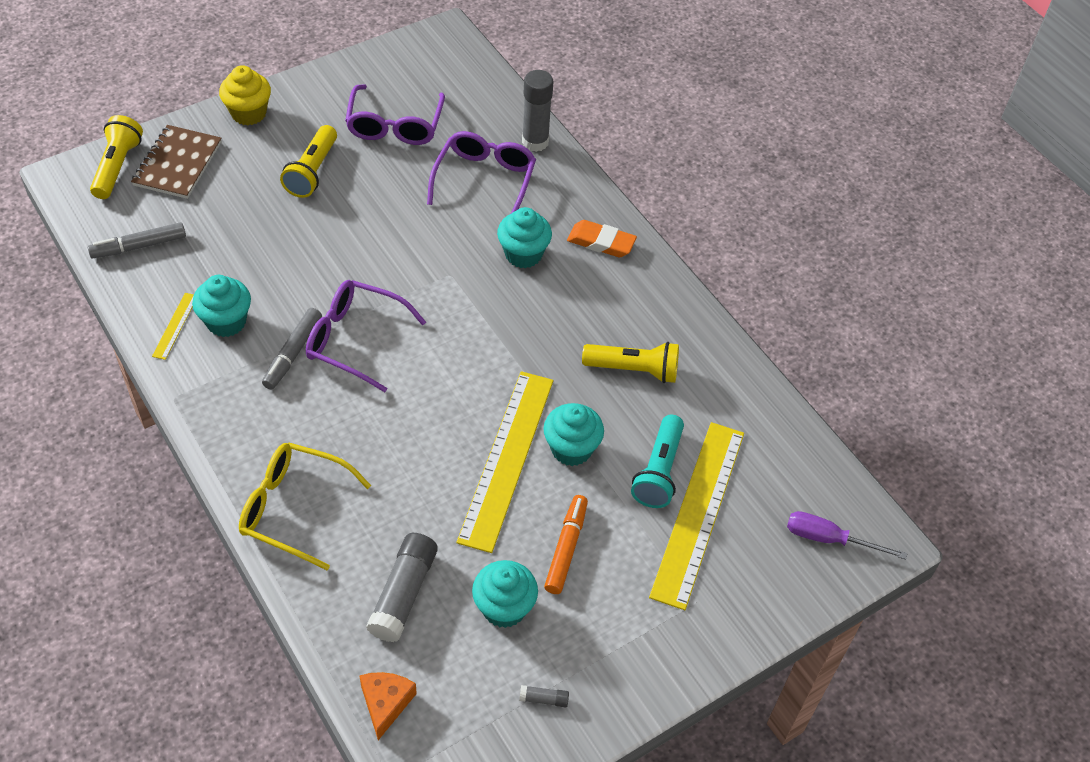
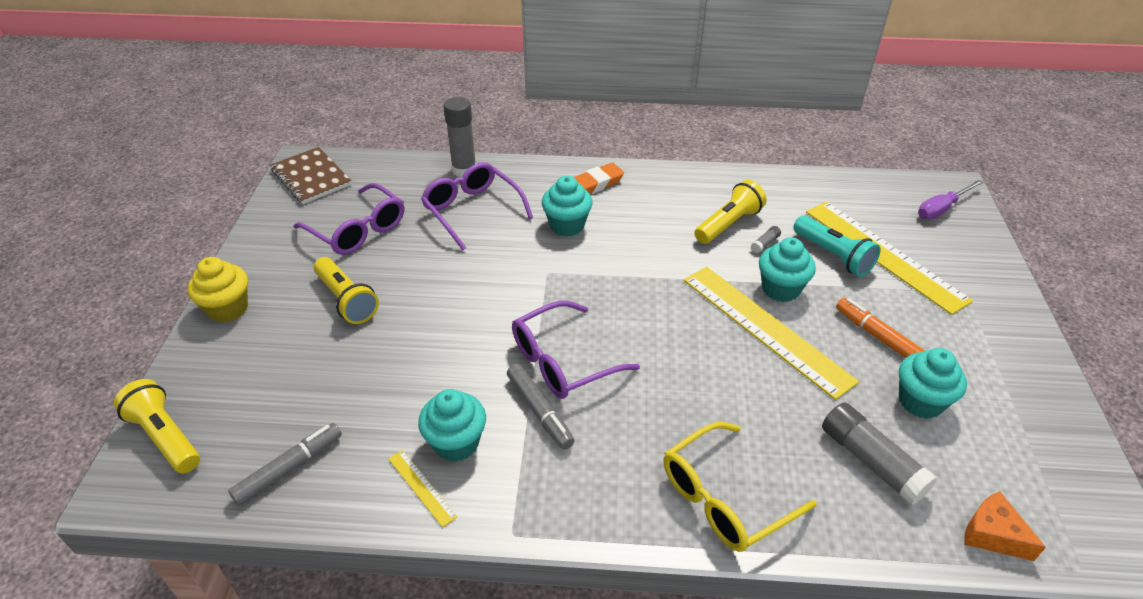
camera: 50 degrees left, 10 degrees down
(139, 246) = (289, 468): grey marker -> grey marker turned 150 degrees counterclockwise
(177, 164) = (222, 387): brown notebook -> brown notebook (311, 177)
(544, 699) = (1027, 421): grey glue stick -> grey glue stick (765, 243)

